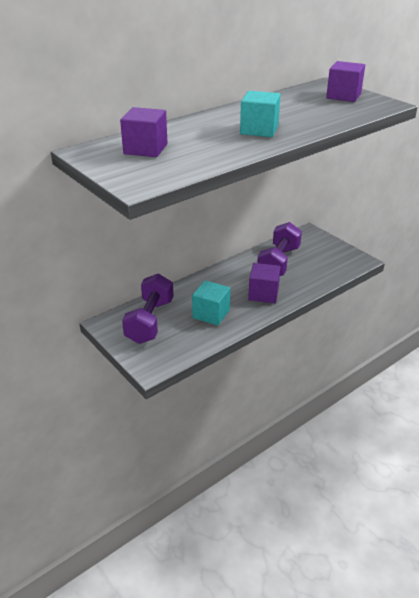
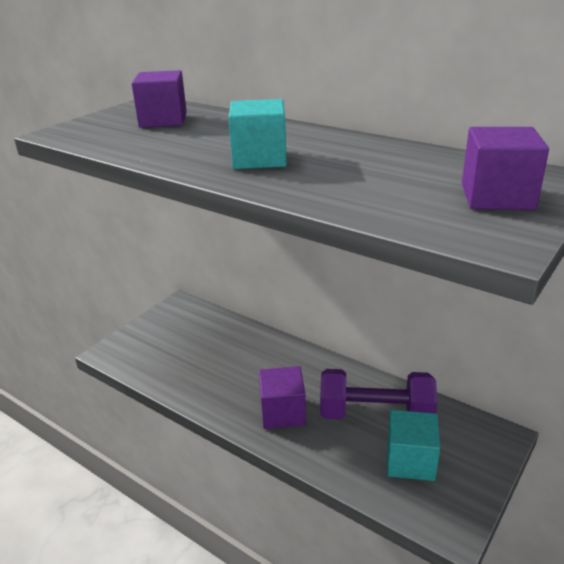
camera: 75 degrees right, 5 degrees down
(150, 321) = (191, 331): purple dumbbell -> none
(211, 314) = (219, 373): turquoise cube -> turquoise cube (410, 461)

